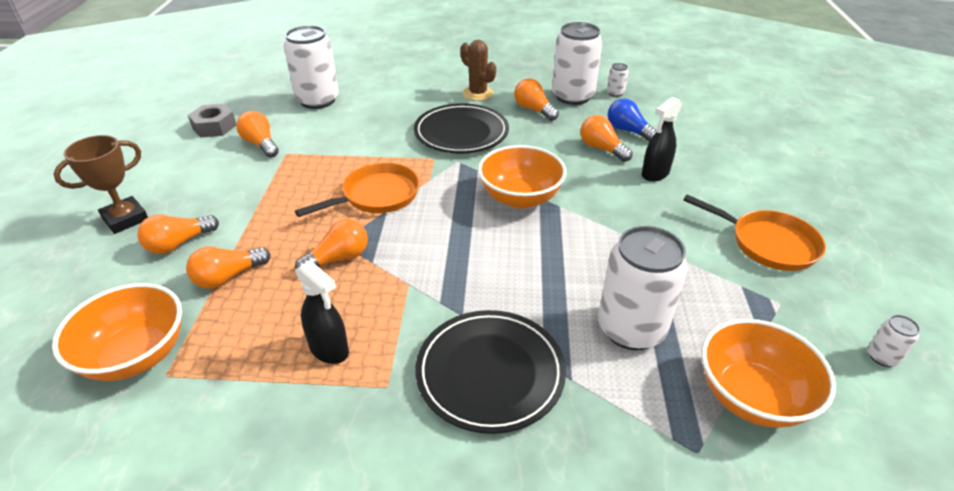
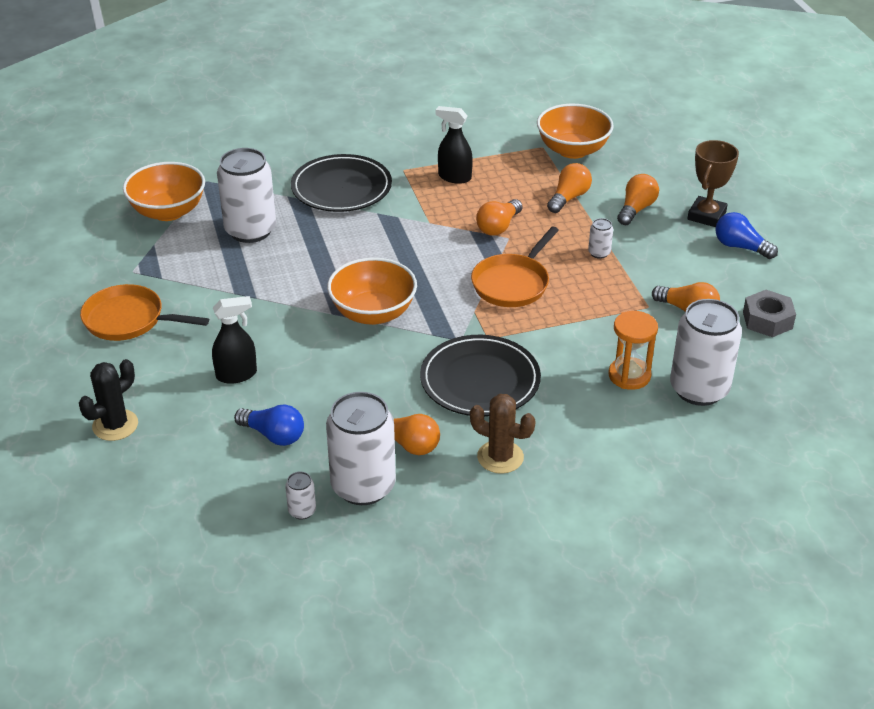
camera: 160 degrees right, 0 degrees up
(145, 182) = (740, 247): none -> blue light bulb
(354, 115) = (629, 376): none -> orange hourglass
(602, 149) = (302, 397): orange light bulb -> none
(655, 174) = (237, 375): black spray bottle -> black spray bottle turned 45 degrees clockwise
(755, 159) = (115, 425): none -> black cactus
(882, 357) = (67, 251): white can -> white can (599, 253)

